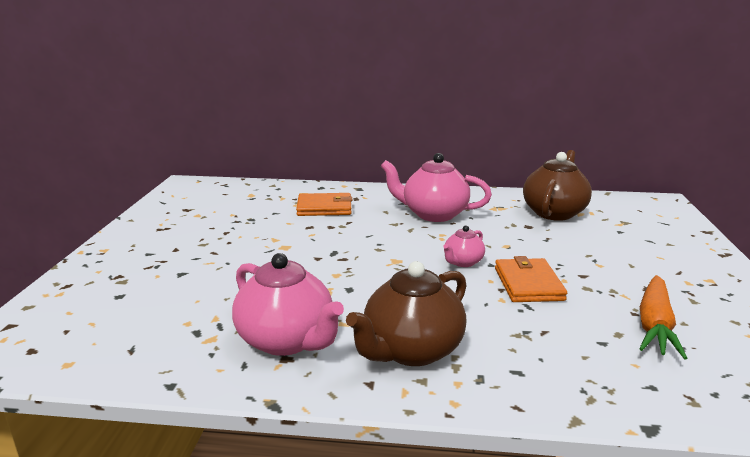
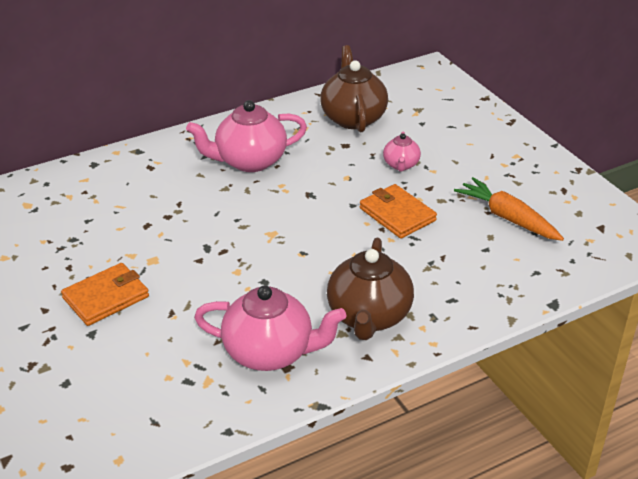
camera: 35 degrees left, 15 degrees up
(324, 208) = (132, 193): orange wallet -> orange wallet (106, 297)
(462, 262) = (328, 212): pink teapot -> pink teapot (401, 165)
(655, 325) = (507, 218): orange carrot -> orange carrot turned 150 degrees clockwise

